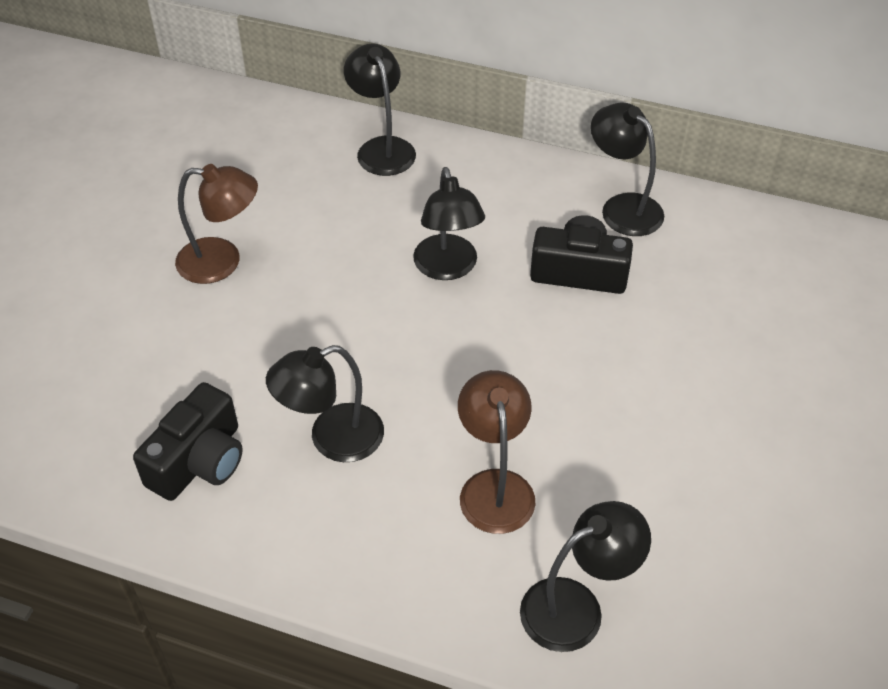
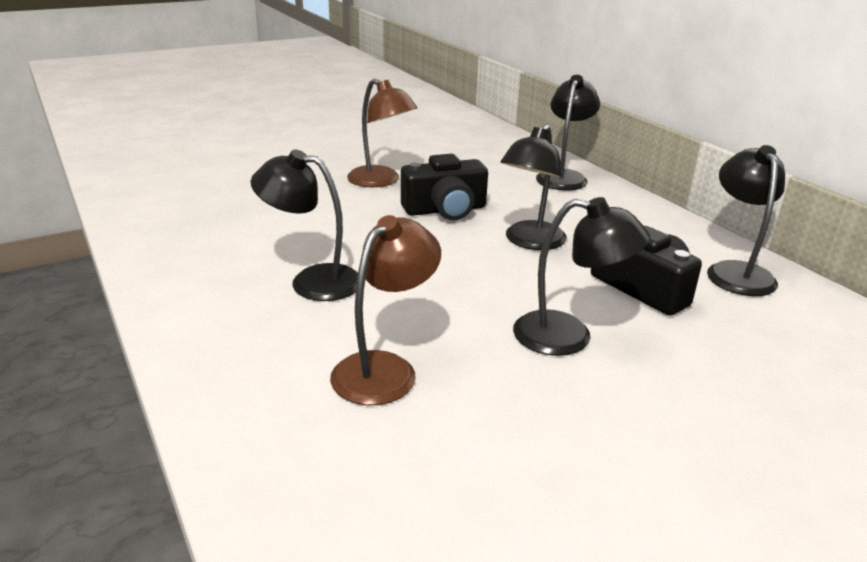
camera: 40 degrees right, 20 degrees down
(199, 461) = (219, 249): black camera -> black camera (445, 210)
(576, 606) = (330, 492): black lamp -> black lamp (569, 336)

